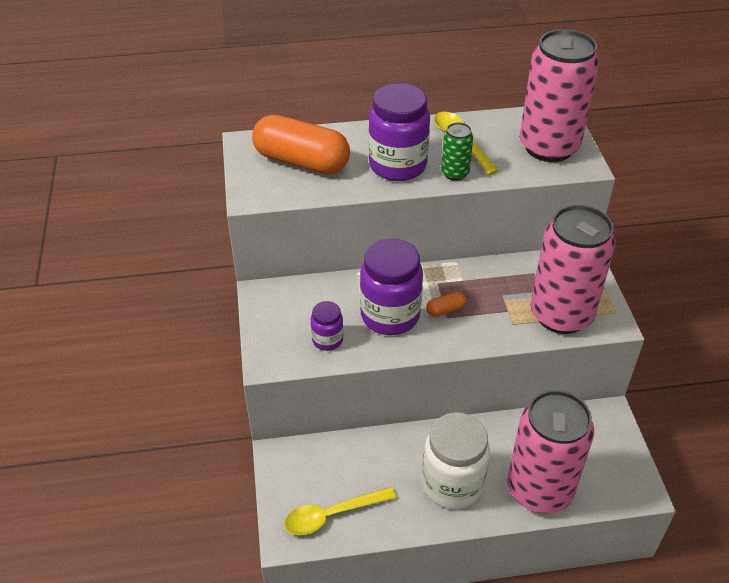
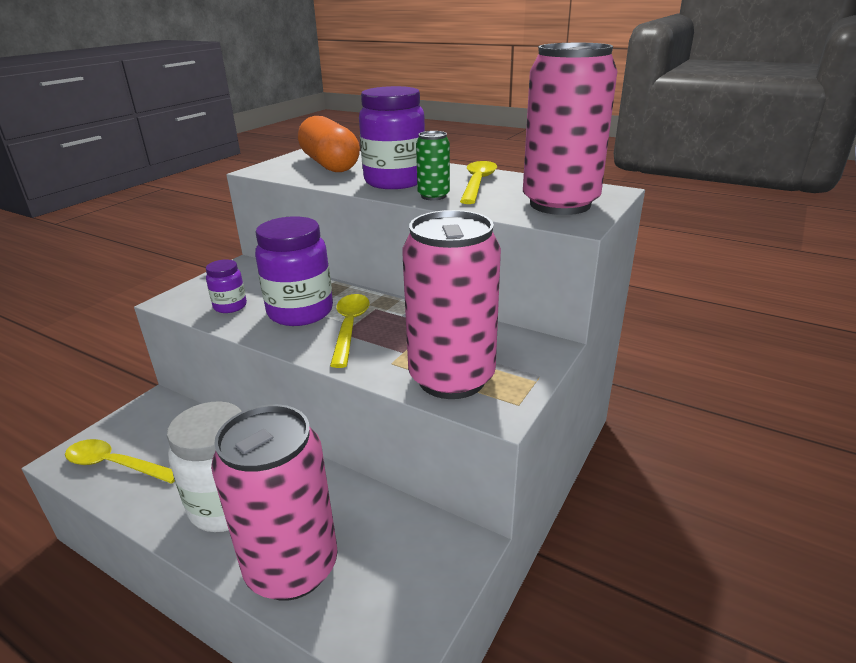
camera: 40 degrees right, 15 degrees down
(445, 310) = (350, 327): orange capsule -> yellow spoon

